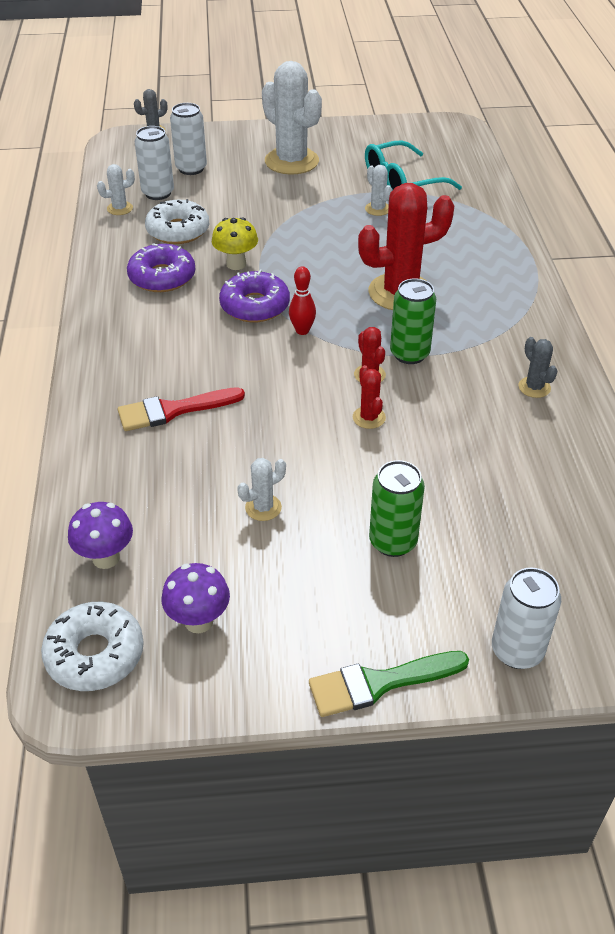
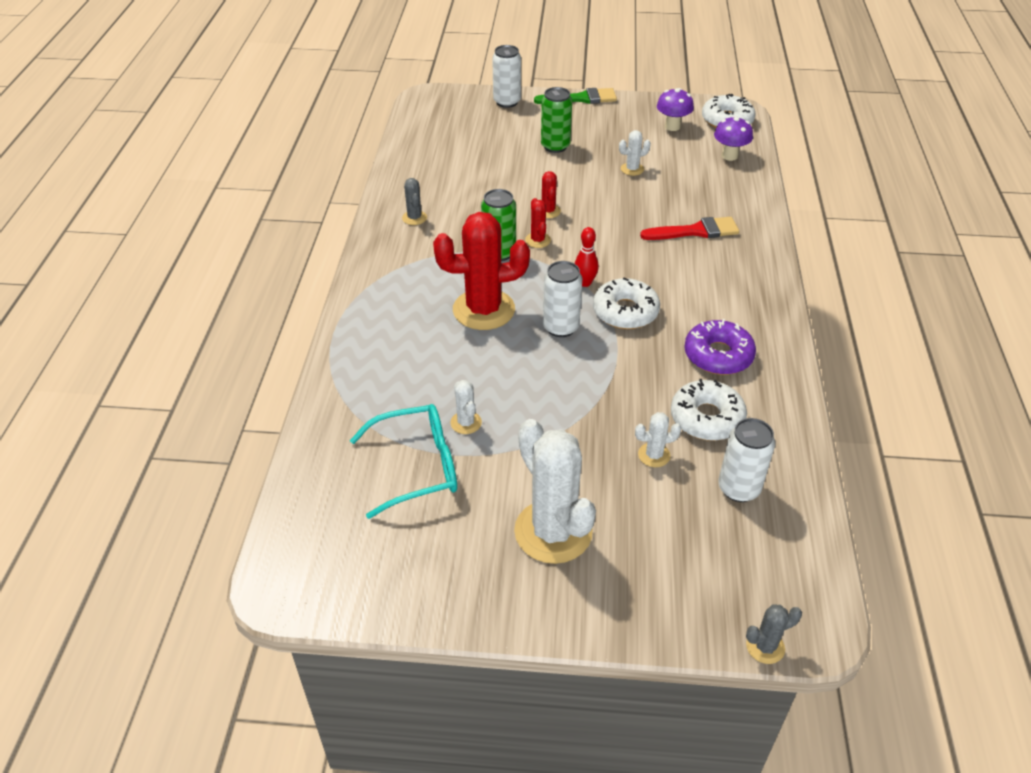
camera: 170 degrees left, 0 degrees up
(120, 208) = (784, 465): white cactus -> white cactus (654, 455)
(191, 168) = (697, 535): white can -> white can (561, 327)
(236, 264) = (641, 362): yellow mushroom -> none
(255, 306) = (625, 312): purple donut -> white donut

